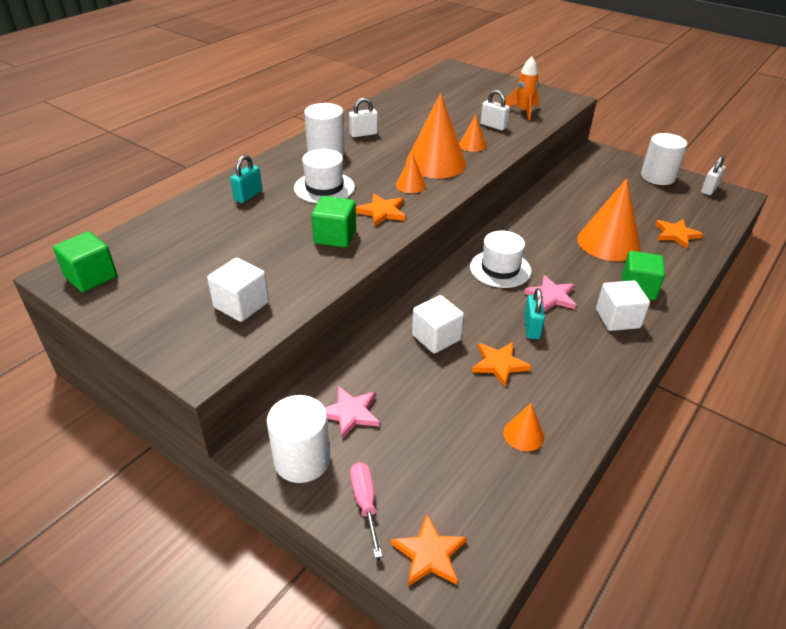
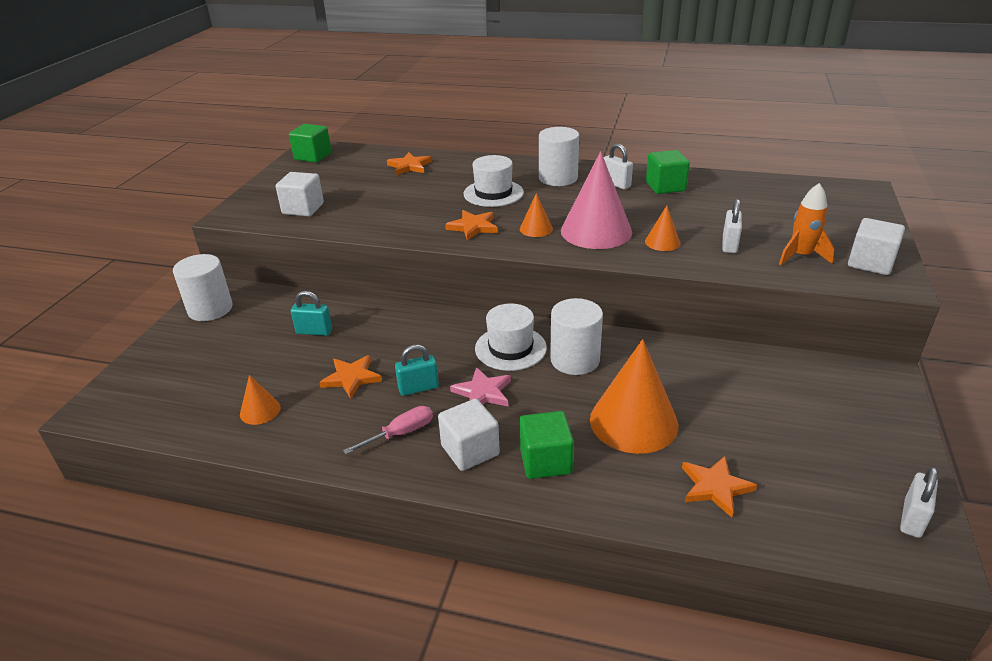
camera: 70 degrees right, 5 degrees down
(248, 195) = (453, 170): turquoise padlock -> turquoise padlock (314, 331)
(335, 236) = (417, 217): green cube -> green cube (665, 186)
(350, 413) = (263, 316): pink star -> none
(365, 503) = (172, 346): pink screwdriver -> pink screwdriver (400, 433)
(429, 554) = (126, 387): orange star -> orange star (409, 166)
(436, 163) = (596, 231): orange cone -> pink cone
(436, 337) = (374, 334): white cube -> white cube (870, 263)
(657, 177) = (881, 450): white cylinder -> white cylinder (575, 360)
(709, 189) = (912, 519): white padlock -> white padlock turned 75 degrees counterclockwise

